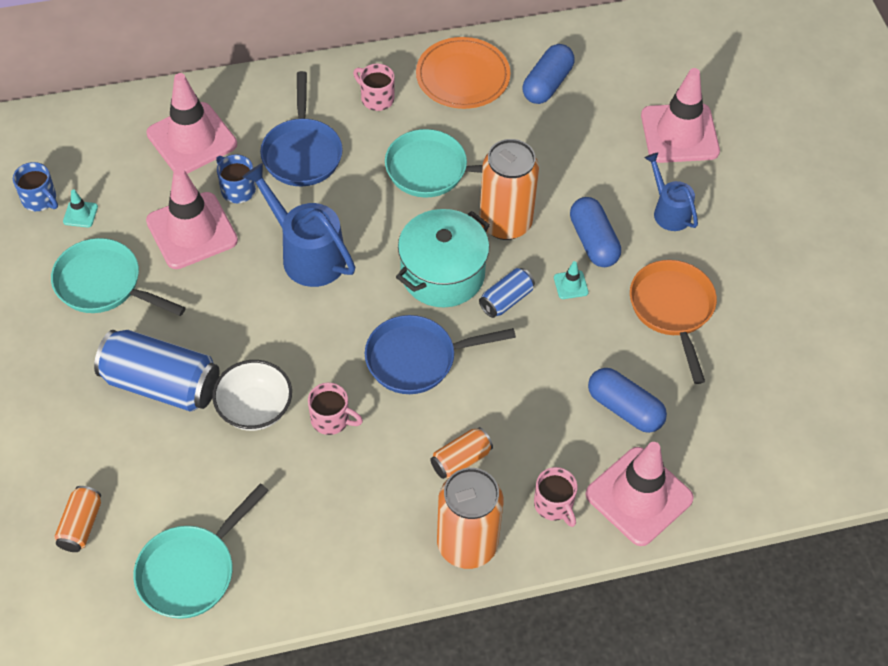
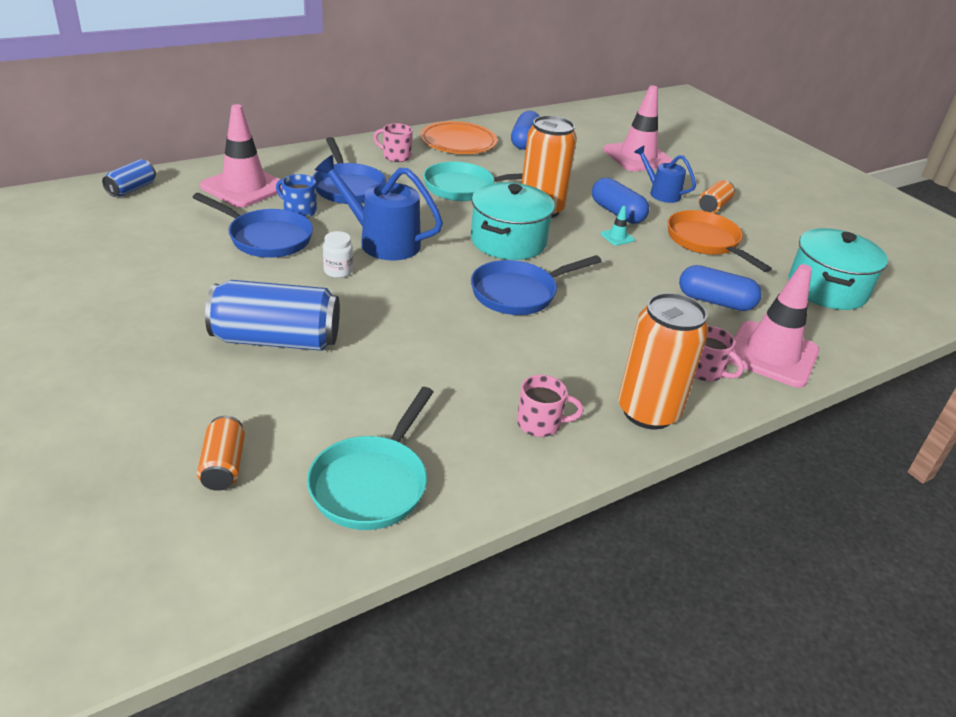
camera: 20 degrees left, 20 degrees down
(40, 199) = (104, 232): blue mug -> none
(80, 214) = (149, 238): turquoise traffic cone -> none
(103, 284) = (189, 279): turquoise pan -> none
(192, 231) = (266, 238): pink traffic cone -> blue pan
(247, 295) = (338, 271): none -> white jar
(255, 409) = (382, 345): white bowl -> none
(331, 419) = (462, 342): pink mug -> pink mug (540, 424)
(461, 460) = (601, 353): orange can -> orange can (713, 206)
(506, 300) = (571, 250): blue can -> blue can (132, 189)
(770, 411) = (827, 289): none -> turquoise pot

